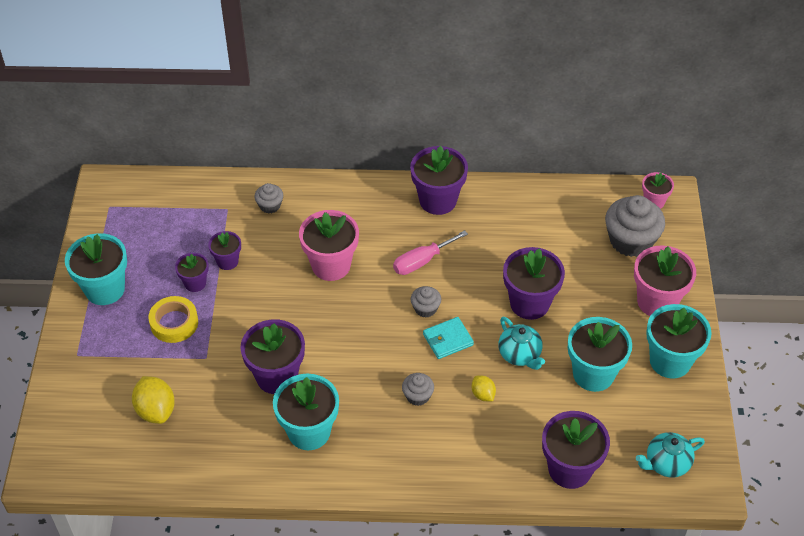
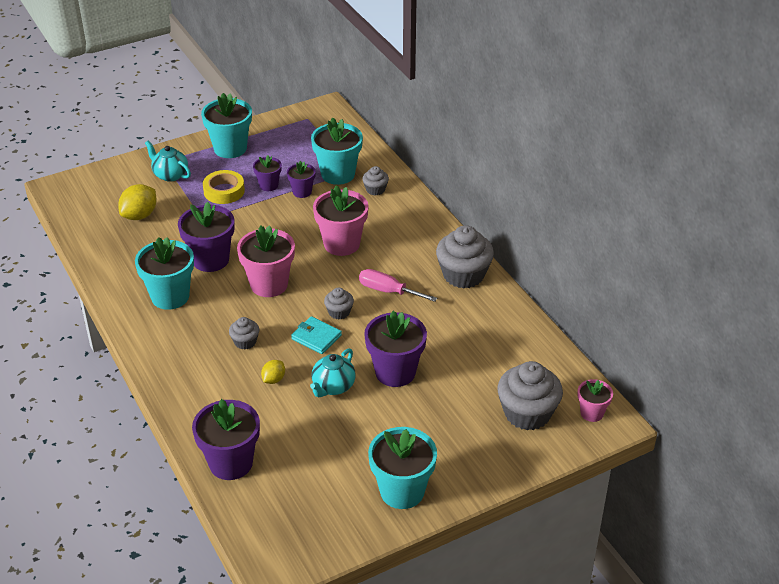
camera: 60 degrees right, 10 degrees down
(438, 200) = (463, 275): purple flower pot -> grey cupcake
(593, 374) = (347, 442): turquoise flower pot -> turquoise flower pot (338, 174)
(657, 302) = (467, 457): pink flower pot -> pink flower pot (269, 284)
(666, 463) = (279, 528): turquoise teapot -> turquoise teapot (170, 175)

